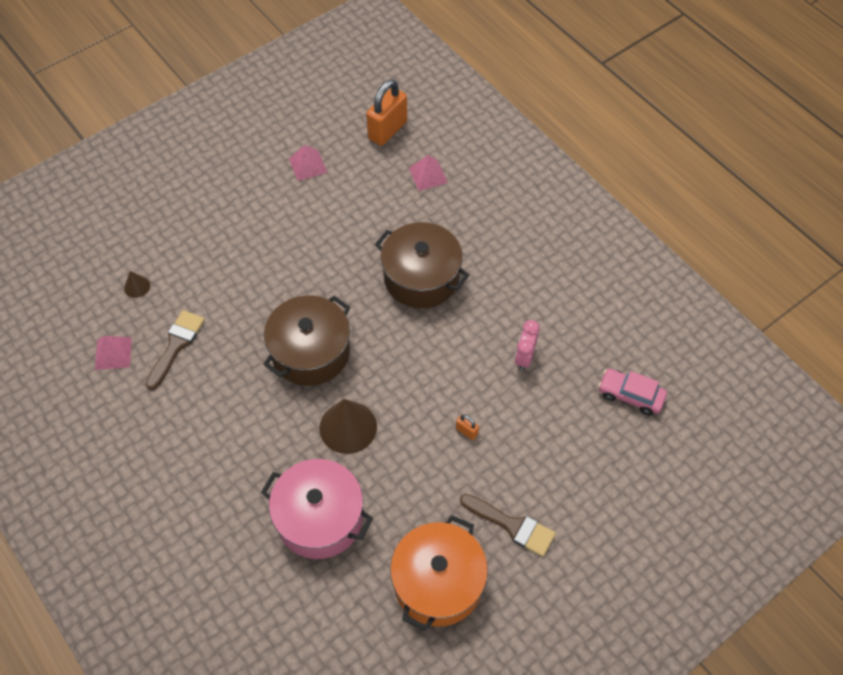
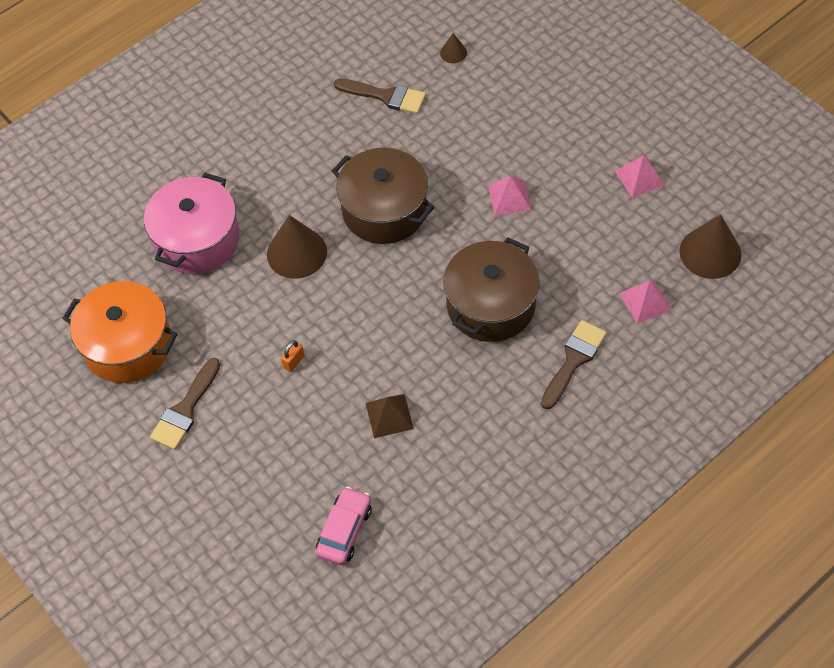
camera: 90 degrees right, 0 degrees up
(113, 353) = (373, 49): pink pyramid -> pink pyramid (509, 197)
(387, 130) = (710, 252): orange padlock -> brown cone
(478, 226) = (573, 360): none -> brown brush
(524, 358) = (389, 416): pink clock -> brown pyramid

